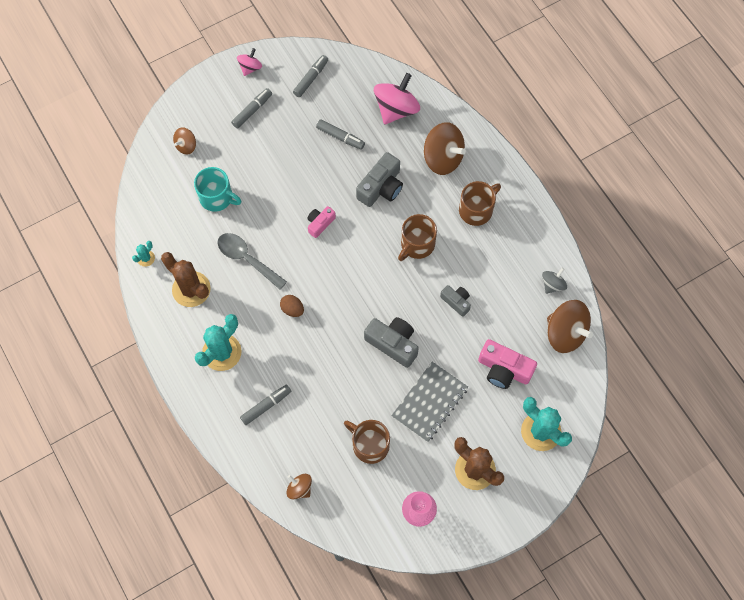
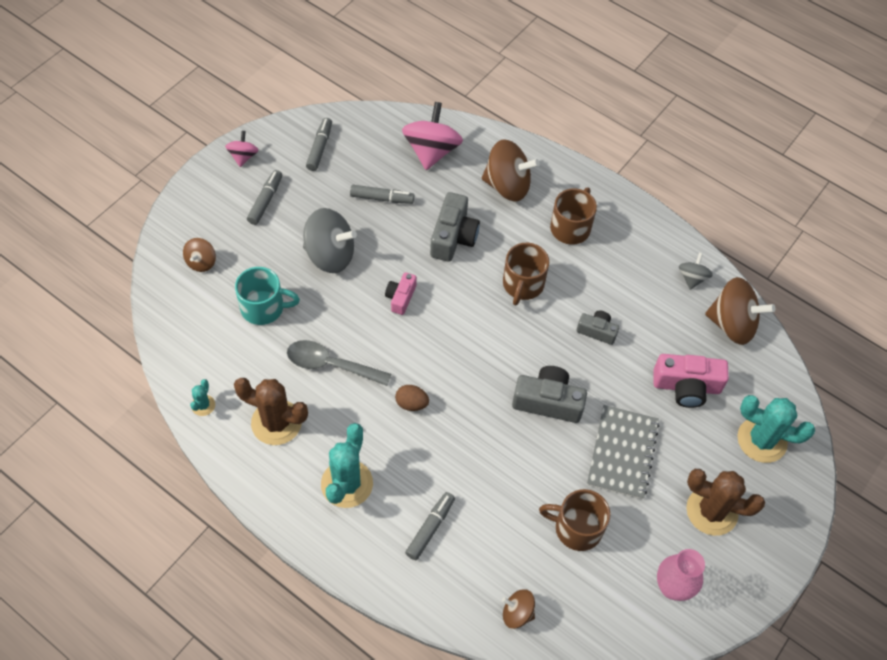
camera: 25 degrees left, 10 degrees down
(282, 171) = (330, 255): none -> grey spinning top

